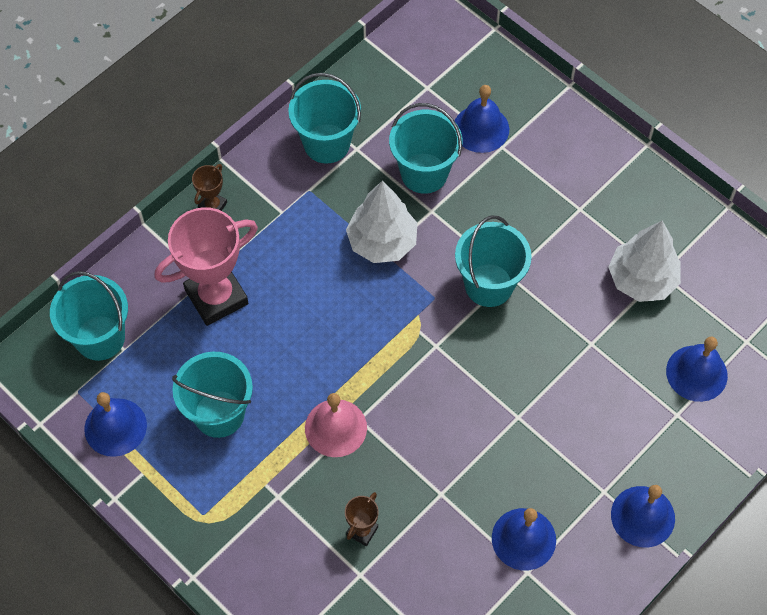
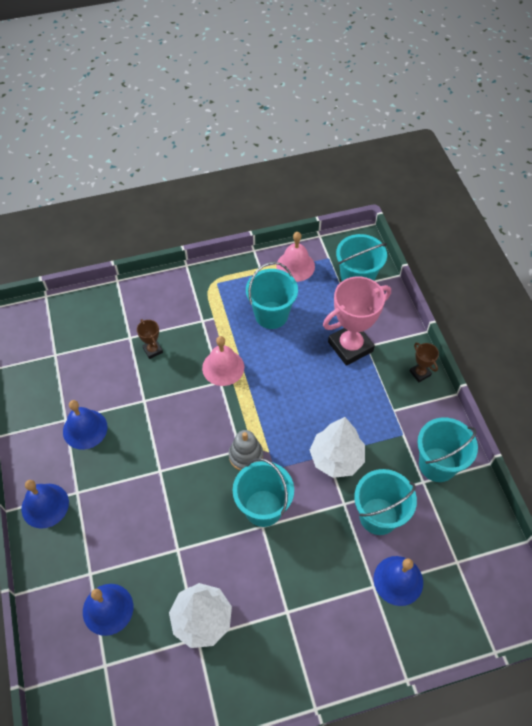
camera: 120 degrees right, 5 degrees down
(115, 427) = (295, 266): blue bell -> pink bell
(216, 297) = (350, 346): pink trophy -> pink trophy turned 60 degrees clockwise
(439, 335) = (246, 455): none -> grey stacking toy

